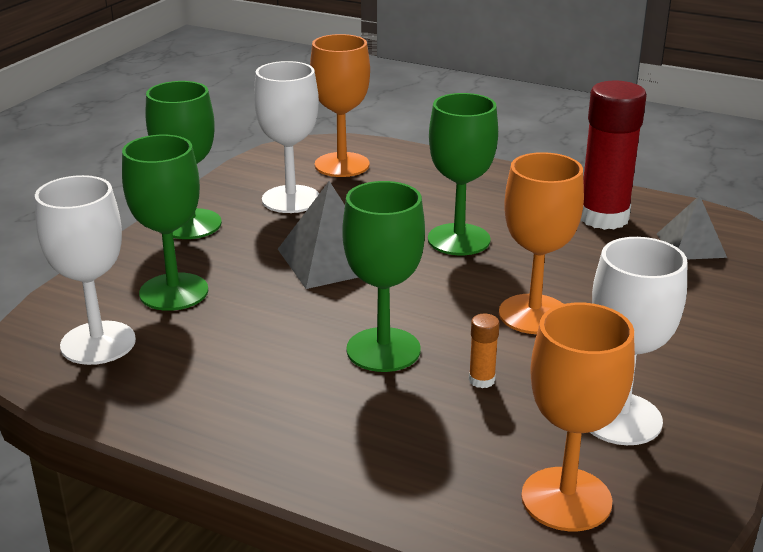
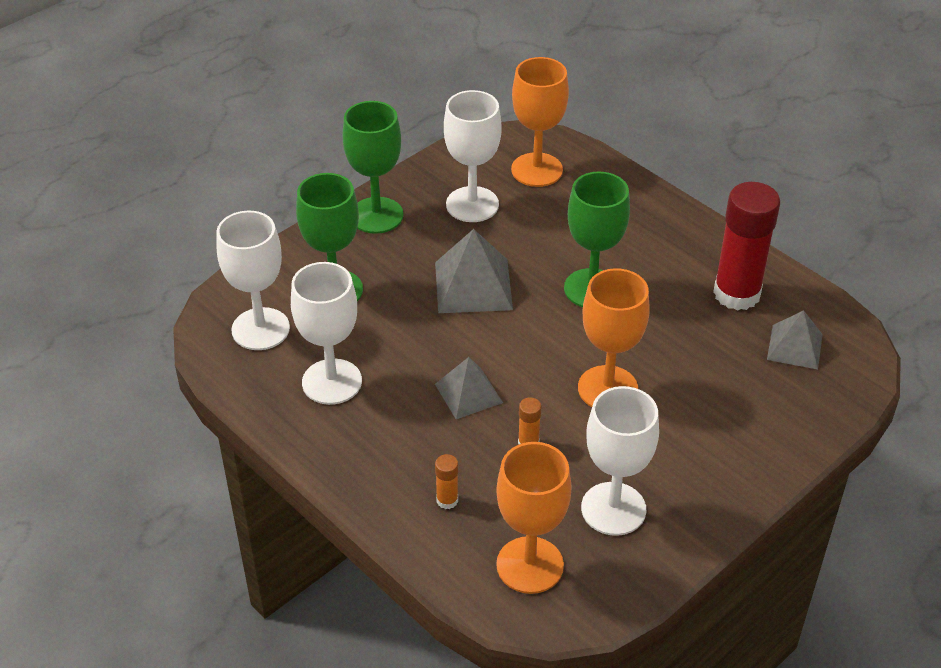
camera: 20 degrees right, 15 degrees up
(212, 374) = (332, 382): none -> white goblet
(383, 350) = (468, 393): green goblet -> grey pyramid
(422, 457) = (447, 500): none -> orange glue stick

